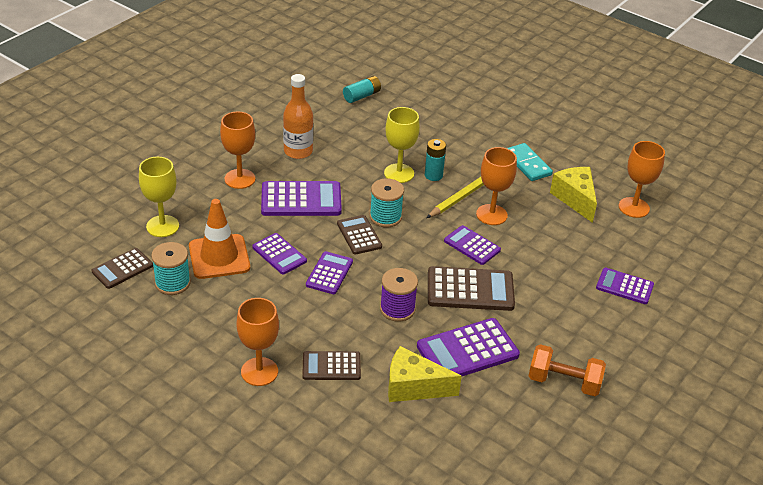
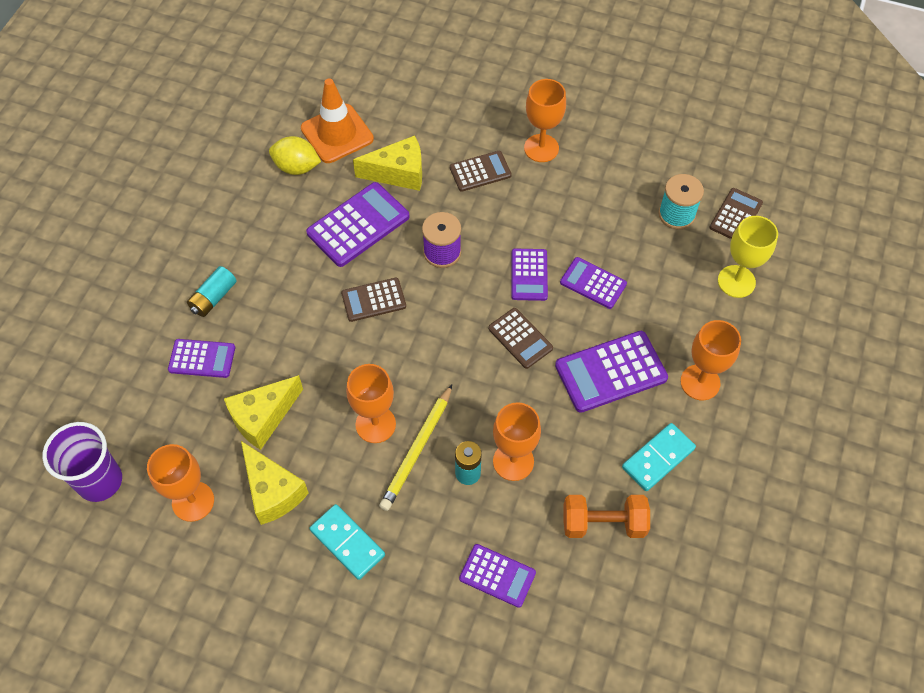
camera: 165 degrees right, 20 degrees up
(219, 257) = (652, 260): orange traffic cone -> orange traffic cone (337, 134)
(298, 151) = (658, 458): orange bottle -> turquoise domino
(362, 96) = (631, 620): turquoise battery -> turquoise battery (213, 297)
(385, 217) = (501, 377): turquoise spool -> none
(399, 173) = (513, 461): yellow goblet -> orange goblet
(470, 290) = (373, 300): brown calculator -> brown calculator, size x0.62
(472, 245) = (387, 365): purple calculator -> purple calculator (497, 575)
(517, 421) = (296, 167): none -> yellow lemon
(564, 382) = (258, 218): orange dumbbell -> orange dumbbell (603, 523)
(577, 239) = (263, 418): none -> yellow cheese
(704, 234) = (100, 481): none -> purple cup

